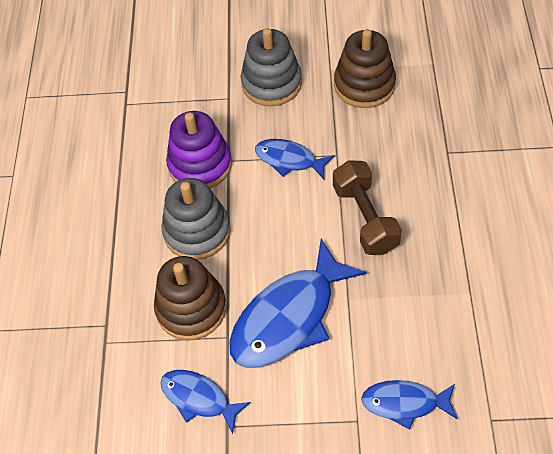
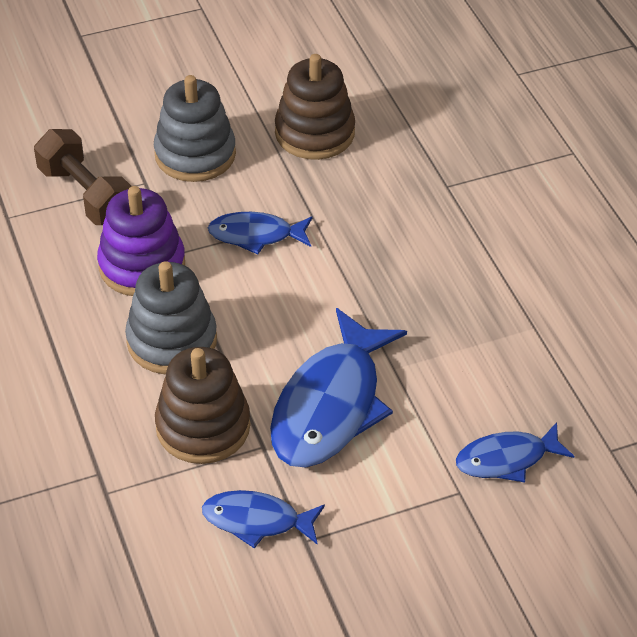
camera: 25 degrees left, 10 degrees down
(365, 218) = (378, 278): brown dumbbell -> brown dumbbell (86, 195)

